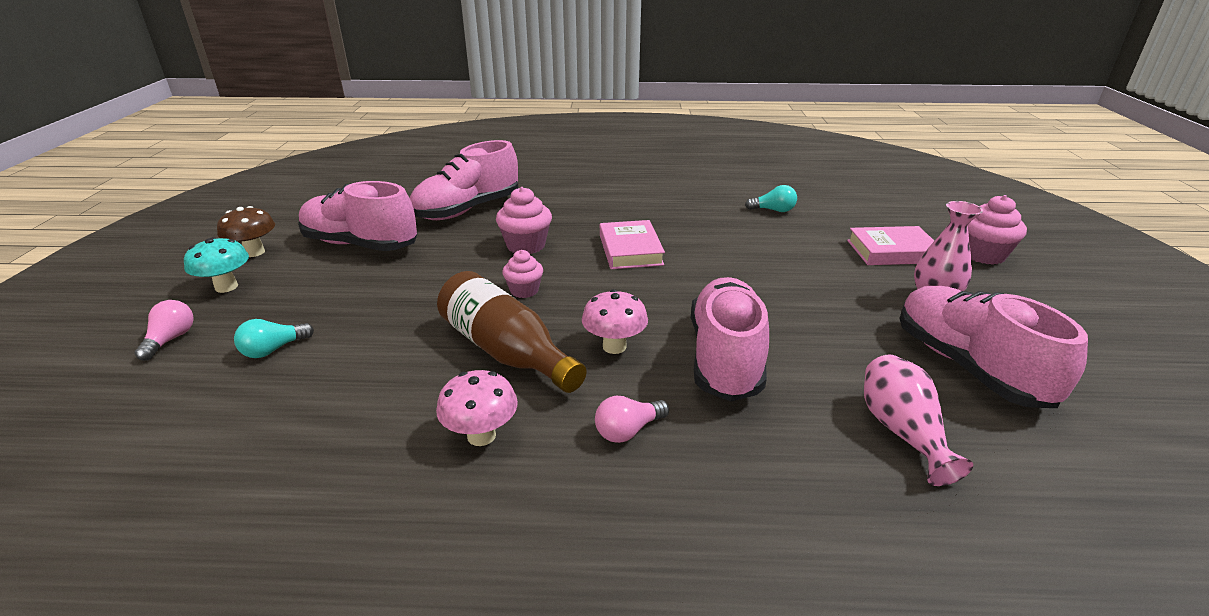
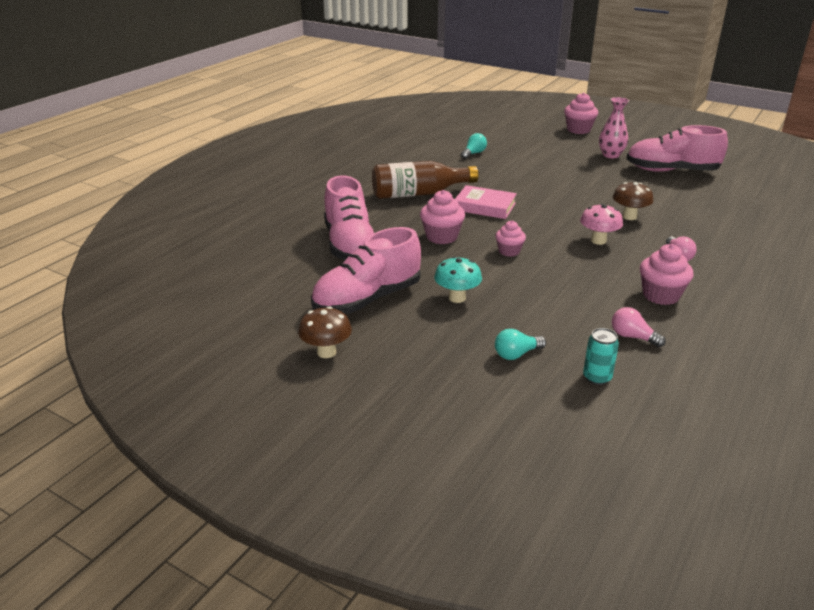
camera: 60 degrees left, 0 degrees up
(171, 339) = (463, 401): pink light bulb -> pink light bulb (632, 337)
(226, 287) = (388, 370): turquoise mushroom -> turquoise mushroom (457, 298)
(228, 419) = (597, 377): none -> turquoise can
(273, 350) = (516, 354): turquoise light bulb -> turquoise light bulb turned 75 degrees clockwise
(481, 435) = (661, 295): pink mushroom -> pink cupcake
(506, 351) = (580, 272): brown bottle -> brown bottle (419, 194)
(725, 357) = (629, 217): pink shoe -> brown mushroom
(892, 251) = (556, 145): pink book -> none
(901, 431) = (709, 200): pink vase -> none

